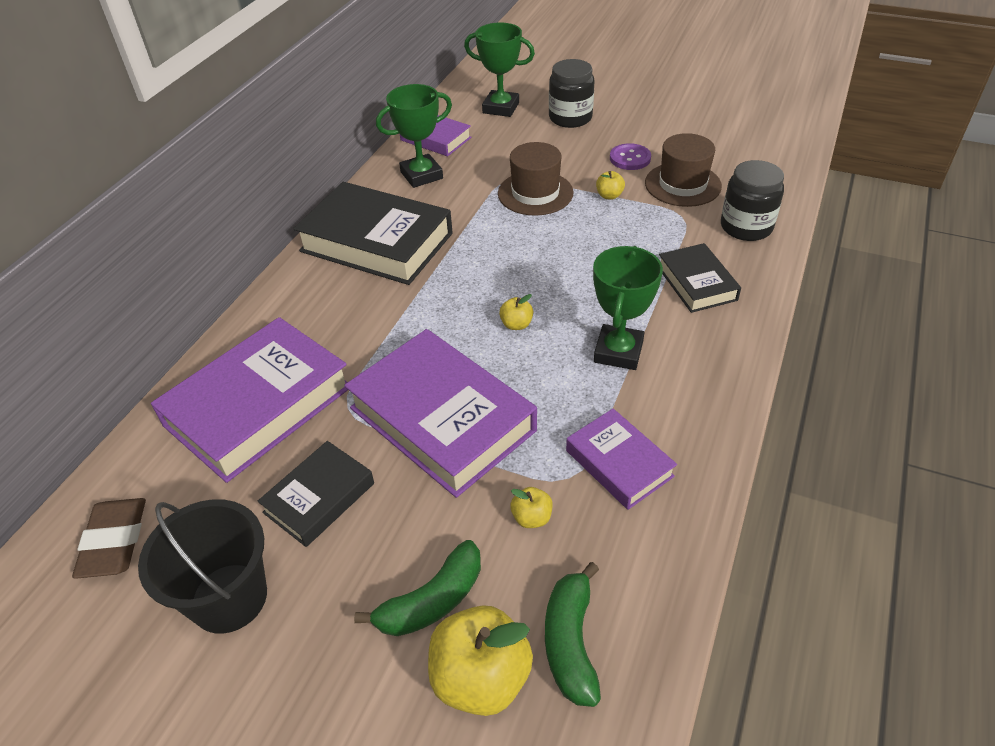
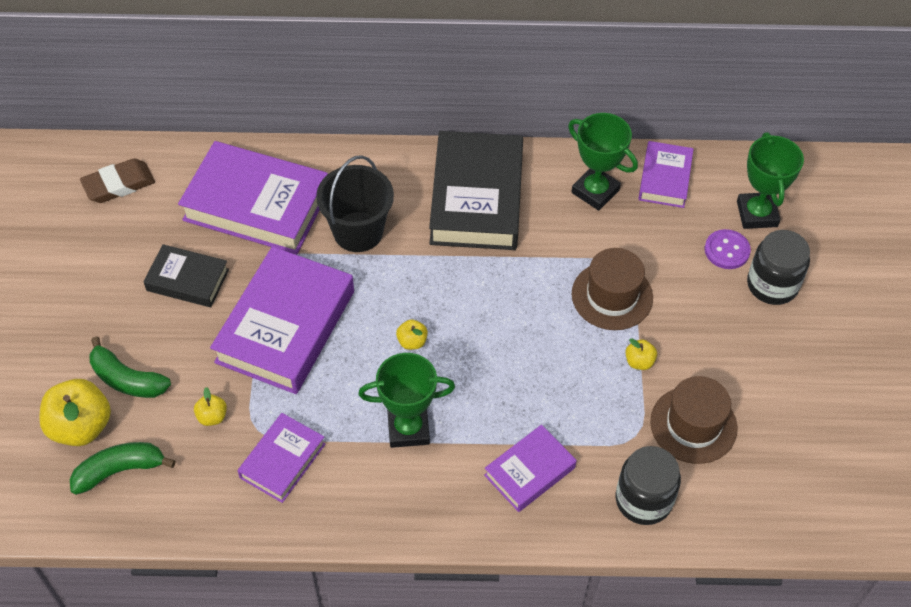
camera: 65 degrees right, 10 degrees up
(229, 598) = (97, 266): black bucket -> black bucket (358, 232)
(630, 158) = (719, 363): purple button -> purple button (727, 250)
(696, 283) = (529, 471): black book -> purple book

